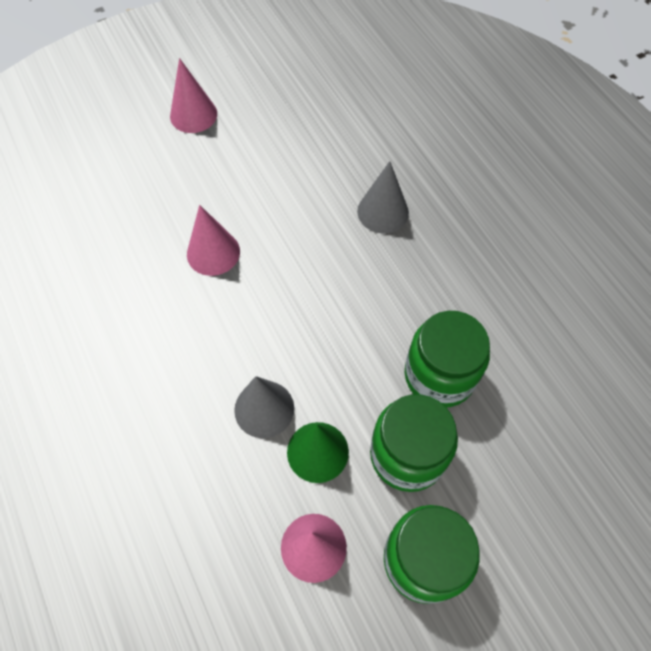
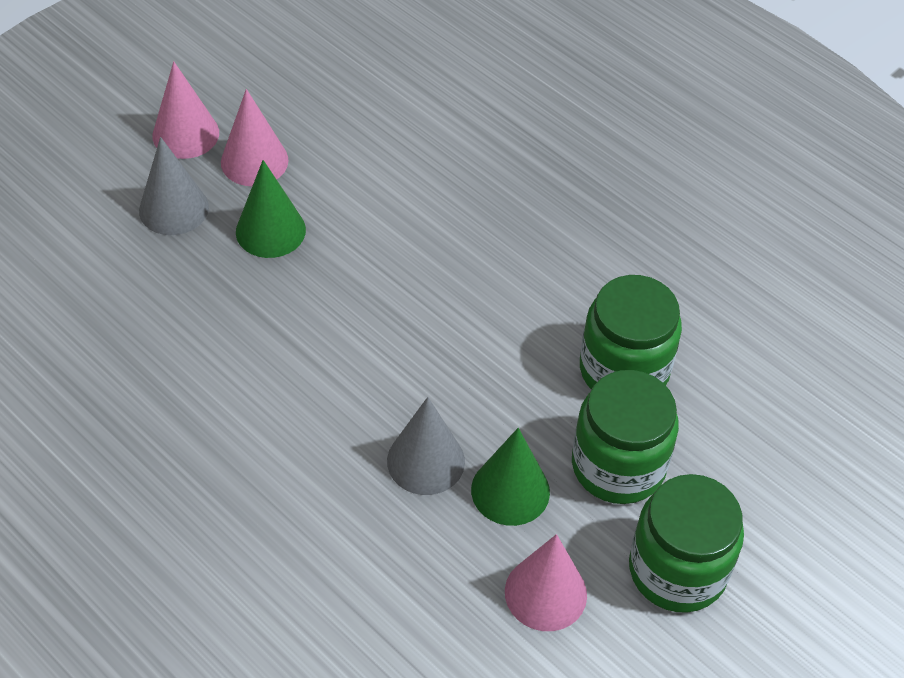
camera: 20 degrees left, 10 degrees down
(213, 252) = (285, 297): pink cone -> pink cone (254, 161)
(223, 199) = (270, 230): none -> green cone
(383, 212) = (484, 200): grey cone -> grey cone (174, 208)

